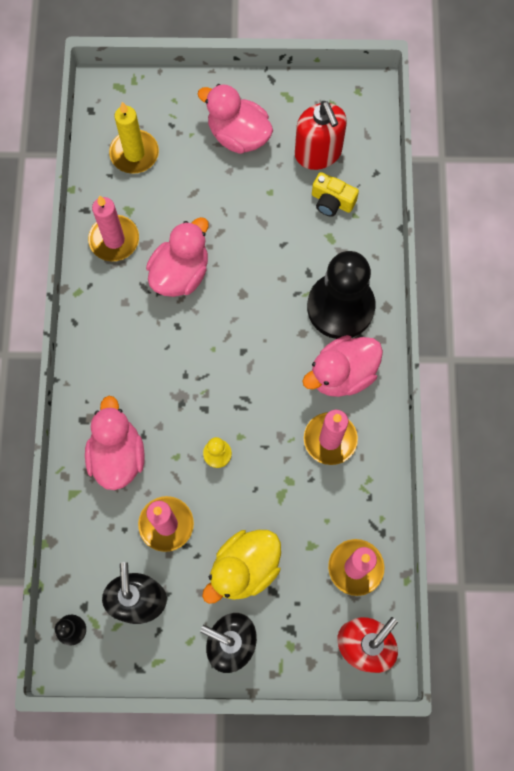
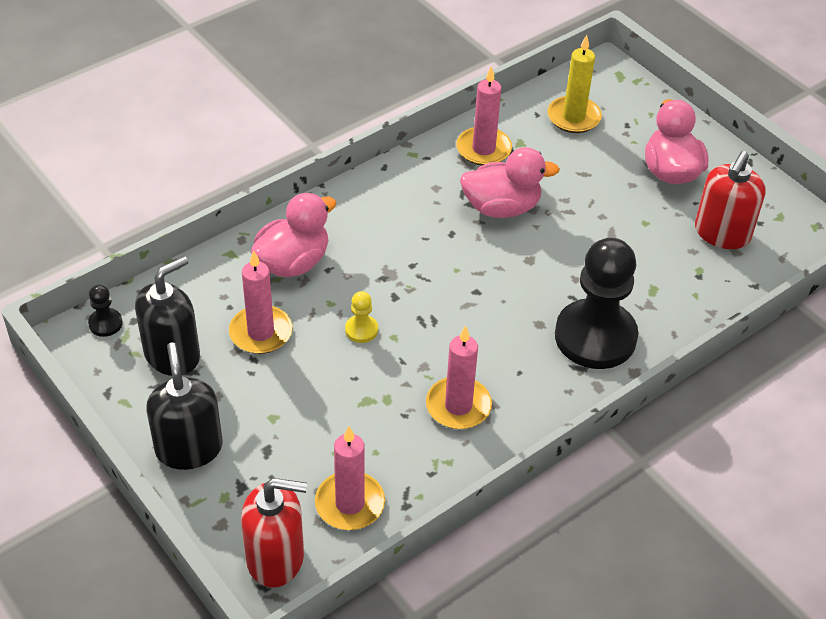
camera: 50 degrees right, 25 degrees down
(244, 568) = (270, 415): yellow duck -> none
(332, 201) = (688, 270): yellow camera -> none
(342, 374) = (531, 377): pink duck -> none

